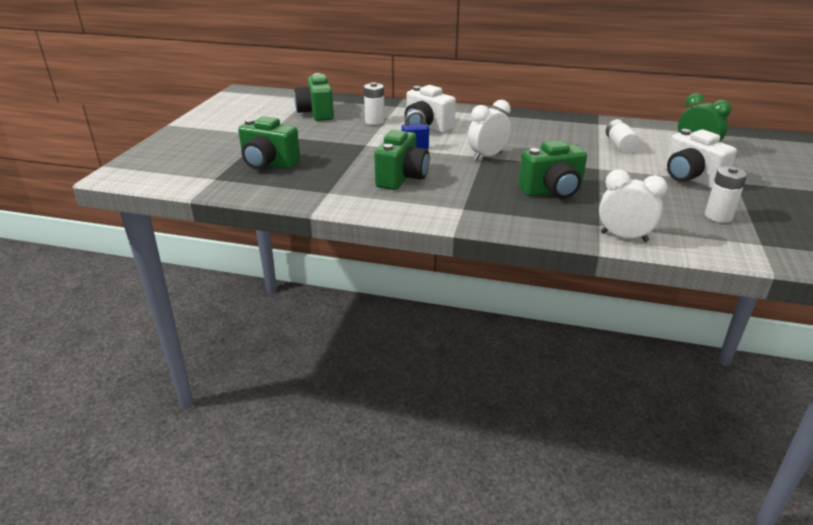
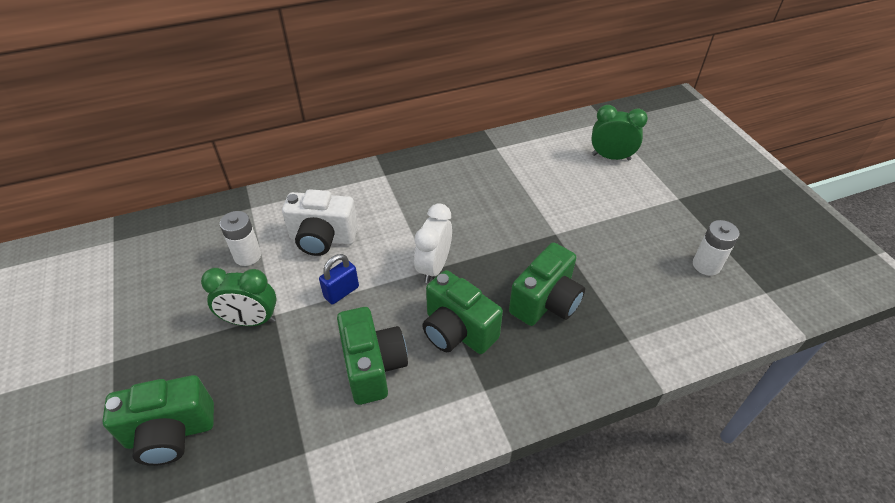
camera: 35 degrees left, 15 degrees up
(316, 113) = (152, 273): green camera -> green camera (457, 331)
(350, 143) = (251, 320): none -> green clock
(620, 146) = (545, 181): white battery -> none
(624, 237) = (663, 349): white clock -> none
(690, 179) = (642, 212): white camera -> none

